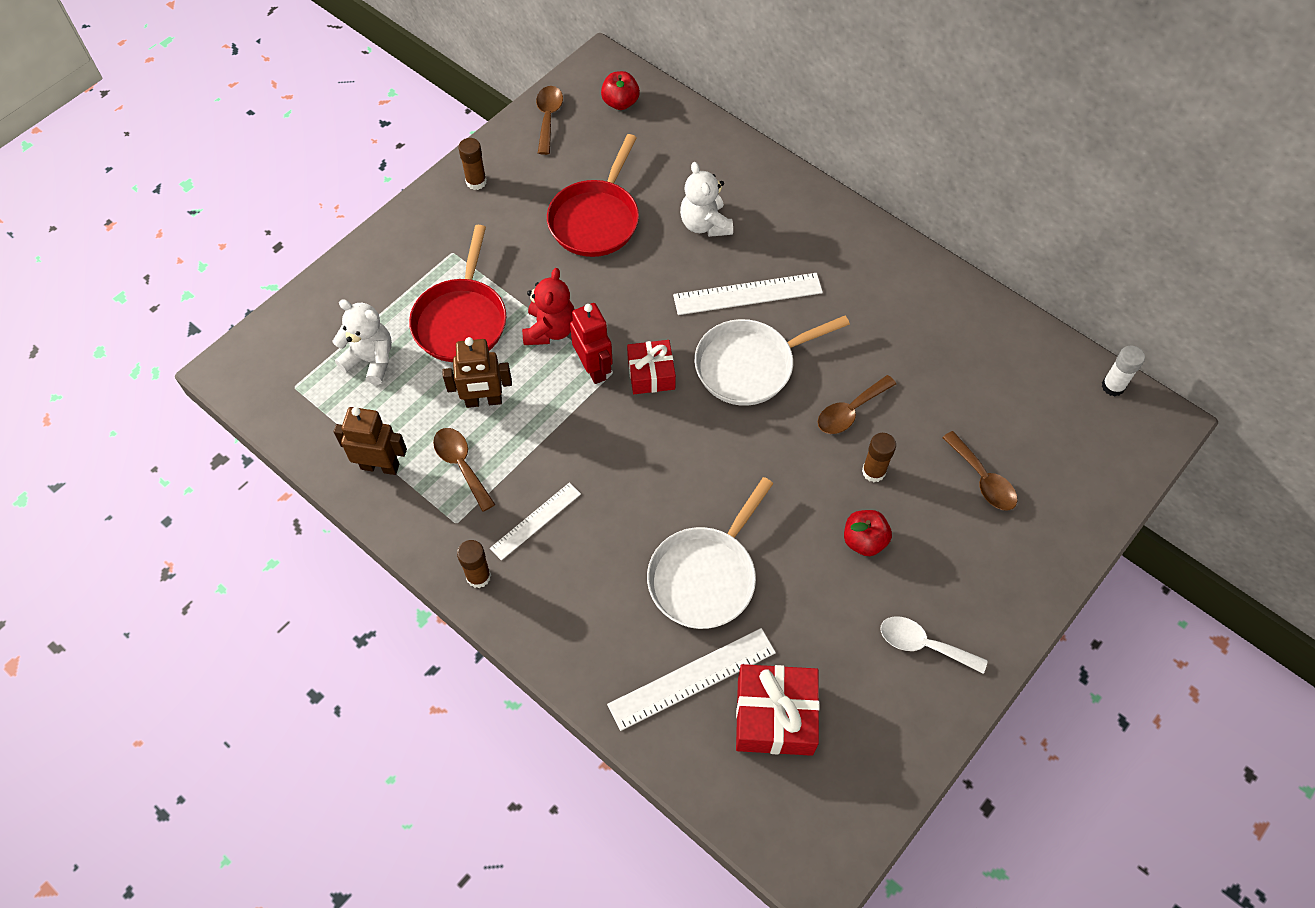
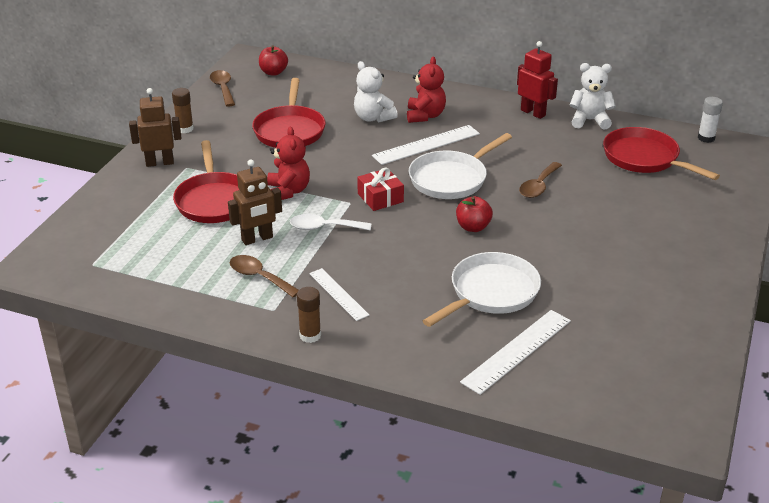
camera: 20 degrees left, 25 degrees down
(371, 360) = (150, 236): white teddy bear -> white teddy bear (589, 120)
(380, 466) = (191, 292): brown robot -> brown robot (160, 163)
(536, 521) = (338, 294): white ruler -> white ruler turned 60 degrees counterclockwise
(594, 368) = (334, 204): red robot -> red robot (533, 113)
(705, 576) = (490, 293): white pan -> white pan turned 150 degrees counterclockwise
(770, 239) = (425, 116): none -> red teddy bear
(775, 716) = (593, 355): red gift -> none
(864, 541) = (594, 248): red apple -> red apple (473, 227)
(873, 471) = (576, 212): brown glue stick -> none
(923, 645) = (673, 291): white spoon -> white spoon (324, 227)
(983, 479) = (654, 199): brown spoon -> none
(1010, 401) = (644, 158): none -> red pan

